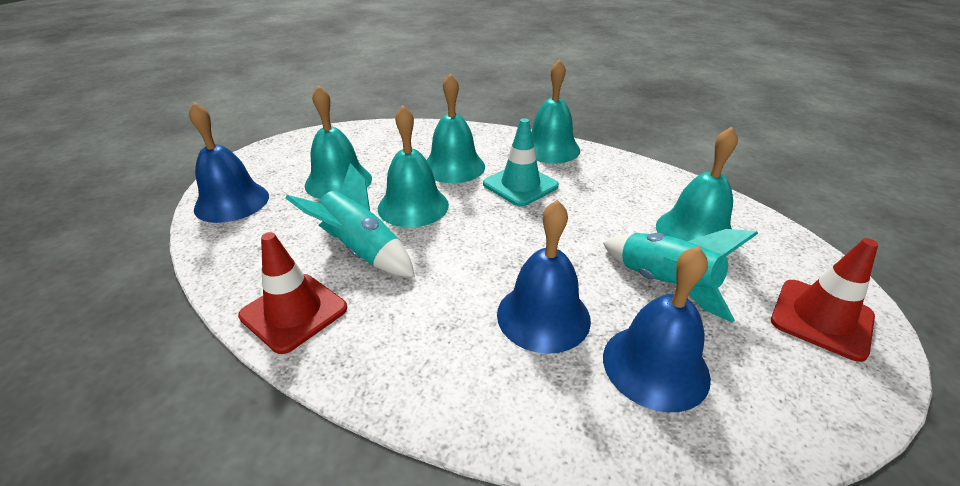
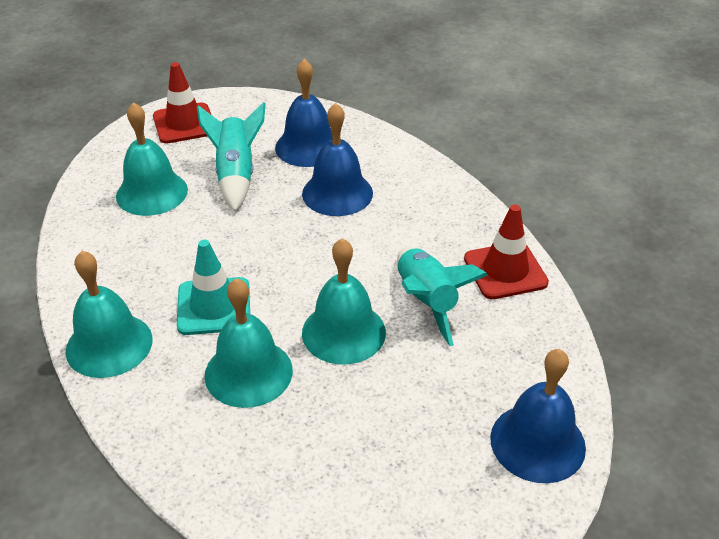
camera: 145 degrees left, 5 degrees up
(338, 181) = (398, 416): turquoise bell -> none

